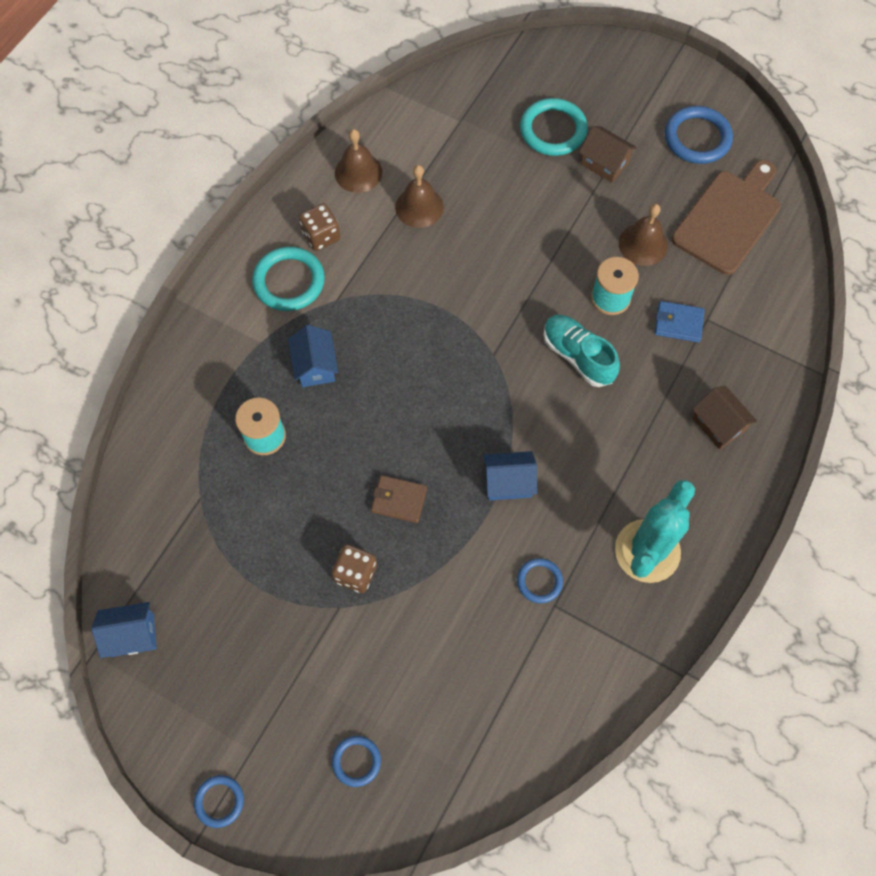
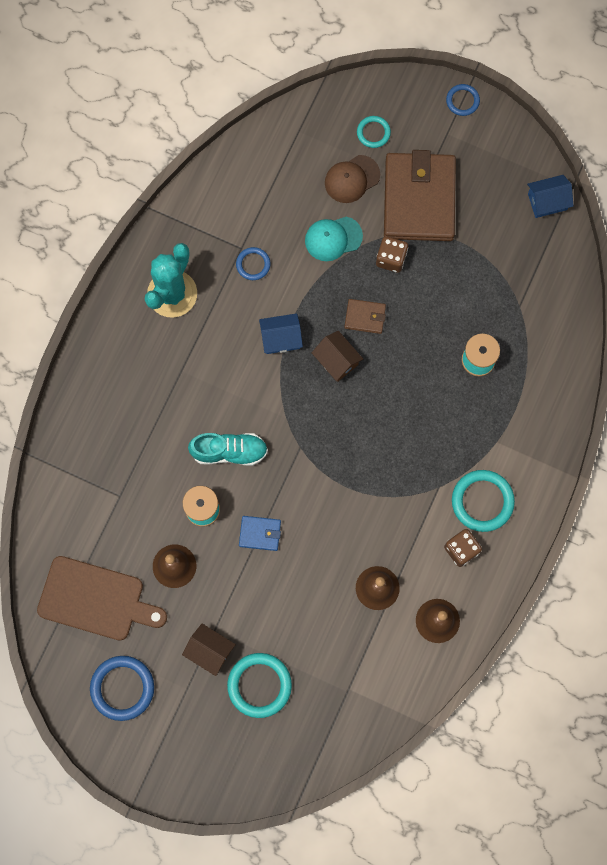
camera: 175 degrees right, 10 degrees up
(306, 653) = (419, 199): none -> brown wallet
(315, 366) = (447, 424): blue house -> none
(356, 761) = (373, 133): blue ring -> turquoise ring
(395, 692) = (352, 179): none -> brown cap
(429, 608) = (333, 238): none -> turquoise cap
(578, 356) = (229, 451): turquoise shoe -> turquoise shoe turned 45 degrees counterclockwise
(678, 323) = (144, 490): blue wallet -> blue wallet (260, 533)
(718, 424) = (114, 400): brown house -> brown house (337, 360)
(729, 218) = (96, 600): brown cutting board -> brown cutting board turned 105 degrees counterclockwise

